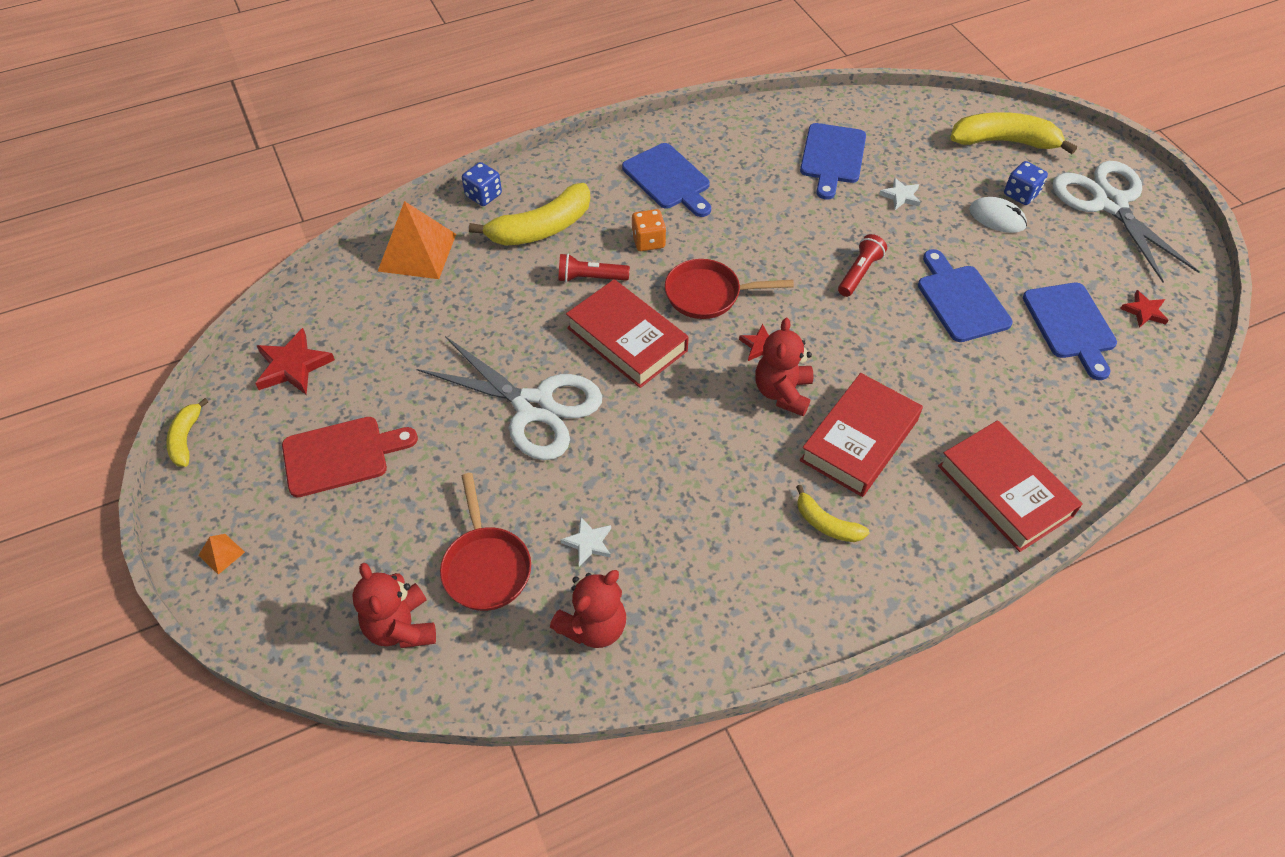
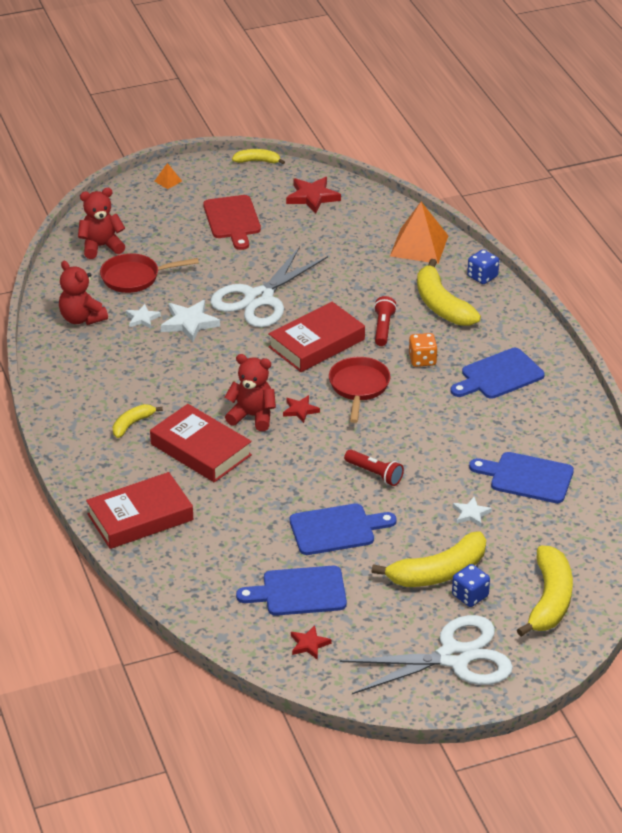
camera: 95 degrees right, 15 degrees down
(595, 482) = (189, 323): none -> white star
(997, 217) = (438, 572): white mouse -> yellow banana

